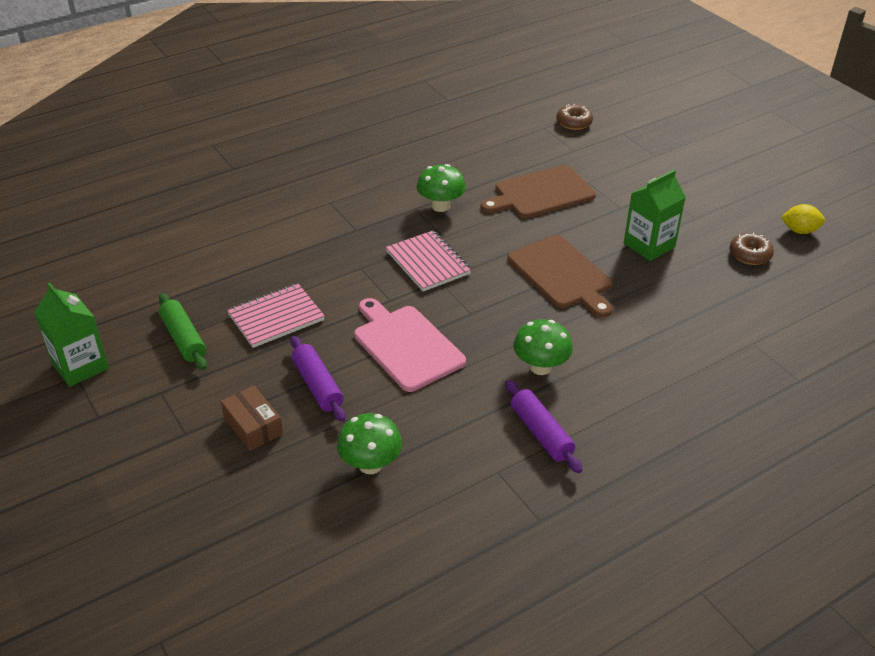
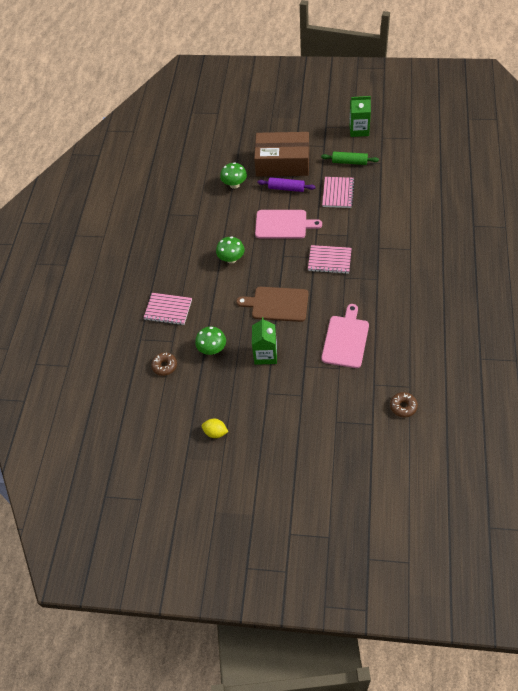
camera: 135 degrees right, 15 degrees up
(253, 426) = (282, 163): brown box -> brown box, size x2.27
(440, 206) = (370, 290): green mushroom -> green mushroom (212, 349)
(540, 193) = (346, 339): brown cutting board -> pink cutting board
(541, 433) = (201, 238): purple rolling pin -> none
(716, 382) = (168, 310): none -> pink notebook
(750, 255) = (221, 392): brown donut -> brown donut (164, 366)
(799, 231) = (215, 432): yellow lemon -> yellow lemon turned 60 degrees clockwise

